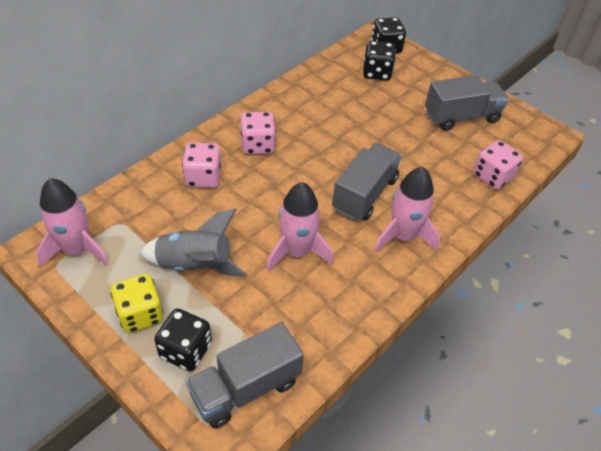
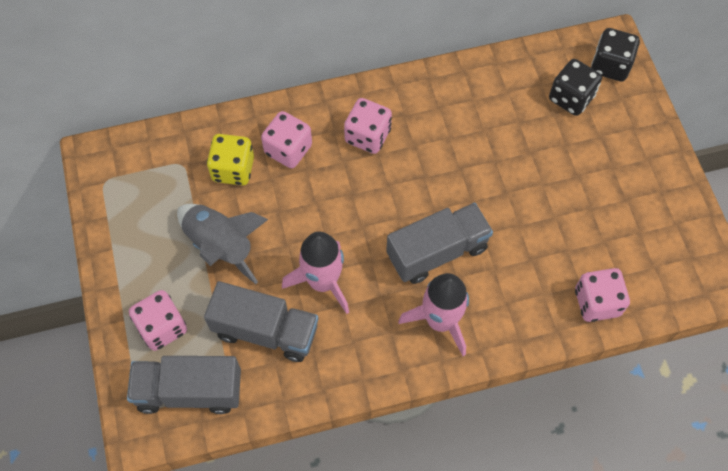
camera: 35 degrees right, 15 degrees up
(77, 249) = (130, 174): pink rocket -> none
(140, 314) = (145, 271): yellow dice -> yellow dice (233, 169)
(186, 350) = (162, 327): black dice -> pink dice
(461, 117) = (626, 207): grey truck -> grey truck (265, 331)

